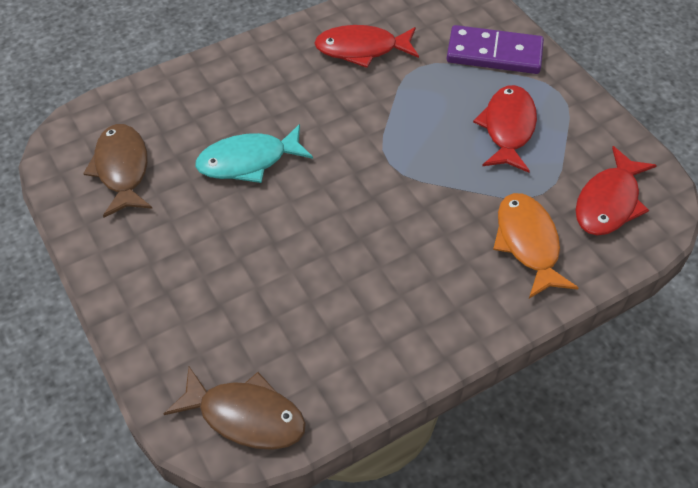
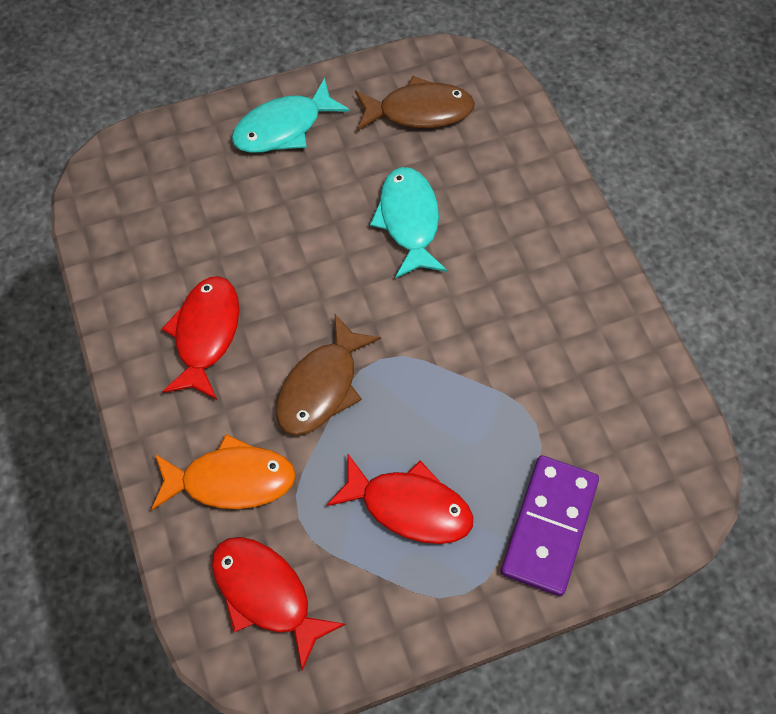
camera: 100 degrees right, 10 degrees up
(148, 274) = (283, 128): none -> turquoise fish
(246, 416) = (115, 192): brown fish -> brown fish (322, 386)
(361, 49) = (575, 361): red fish -> red fish (206, 334)

